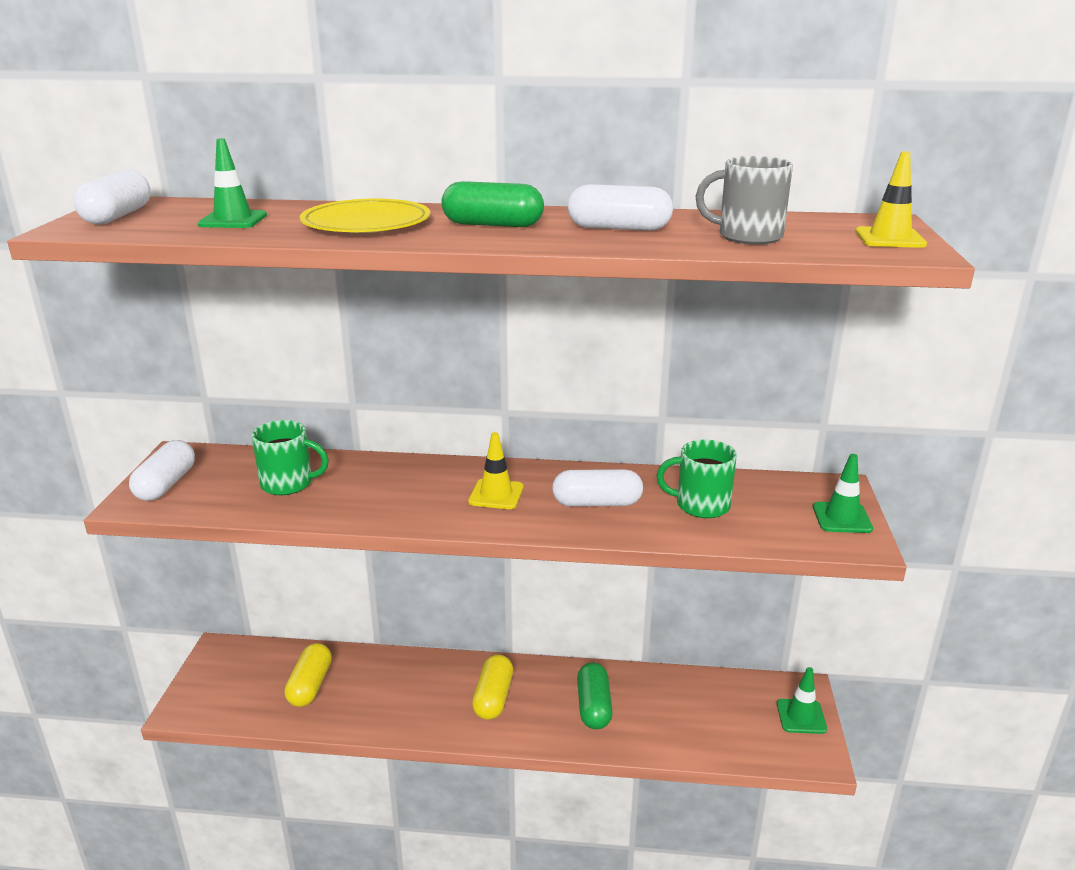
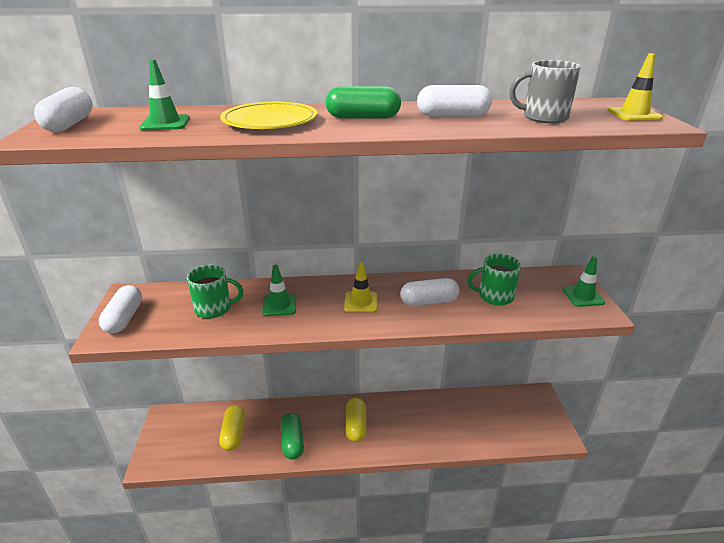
camera: 10 degrees left, 5 degrees up
(594, 707) = (420, 423): green capsule -> green capsule (292, 442)
(801, 716) = (543, 412): green traffic cone -> green traffic cone (279, 305)

